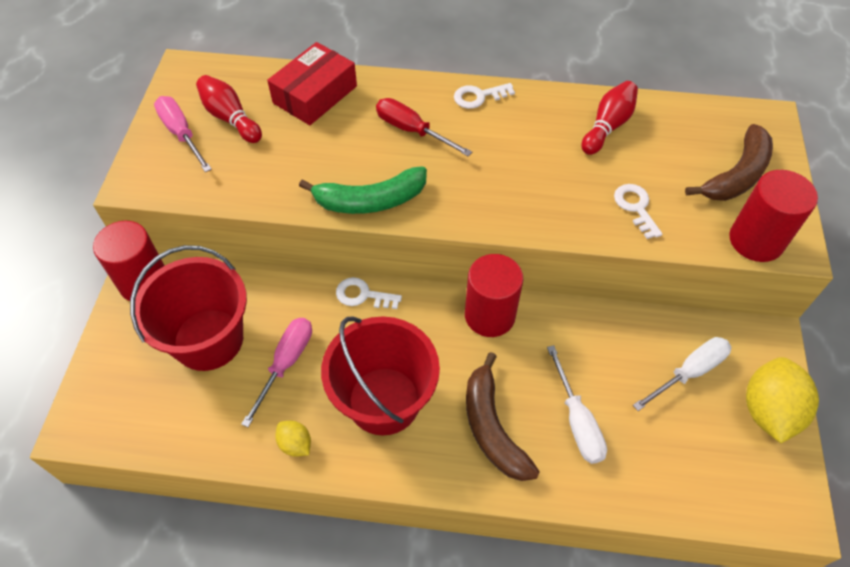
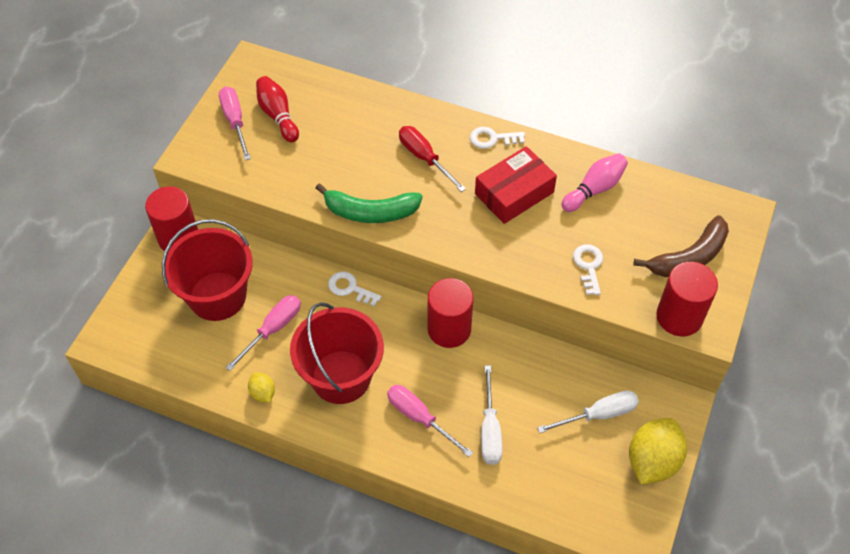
camera: 15 degrees right, 0 degrees up
(315, 94) = (353, 108): red box -> red box (514, 193)
(492, 427) = (419, 418): brown banana -> pink screwdriver
(607, 126) = (594, 189): red bowling pin -> pink bowling pin

